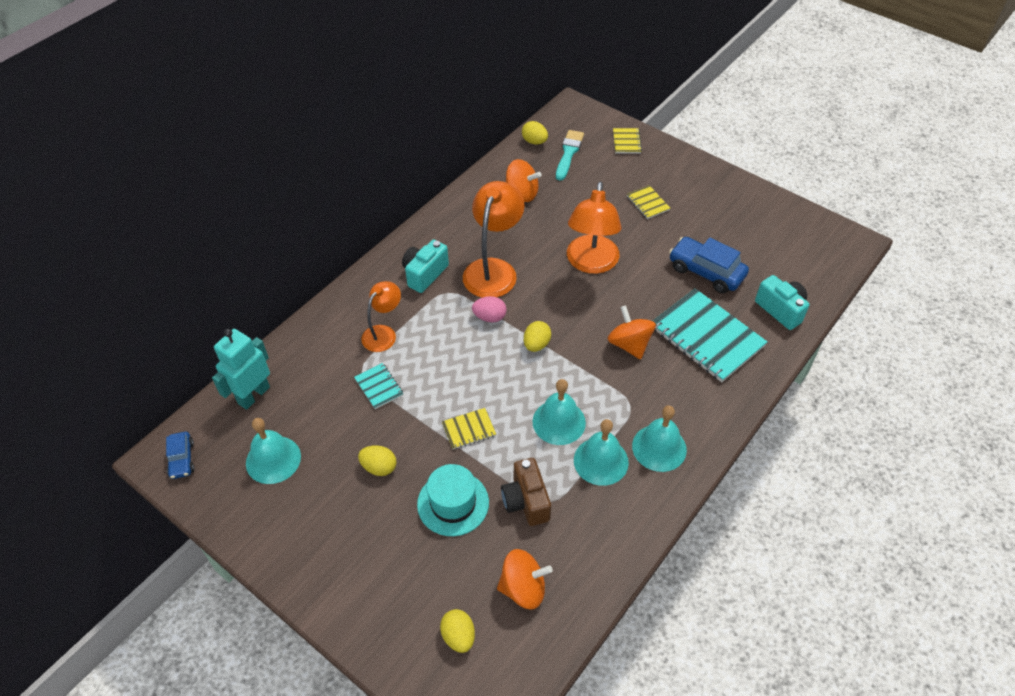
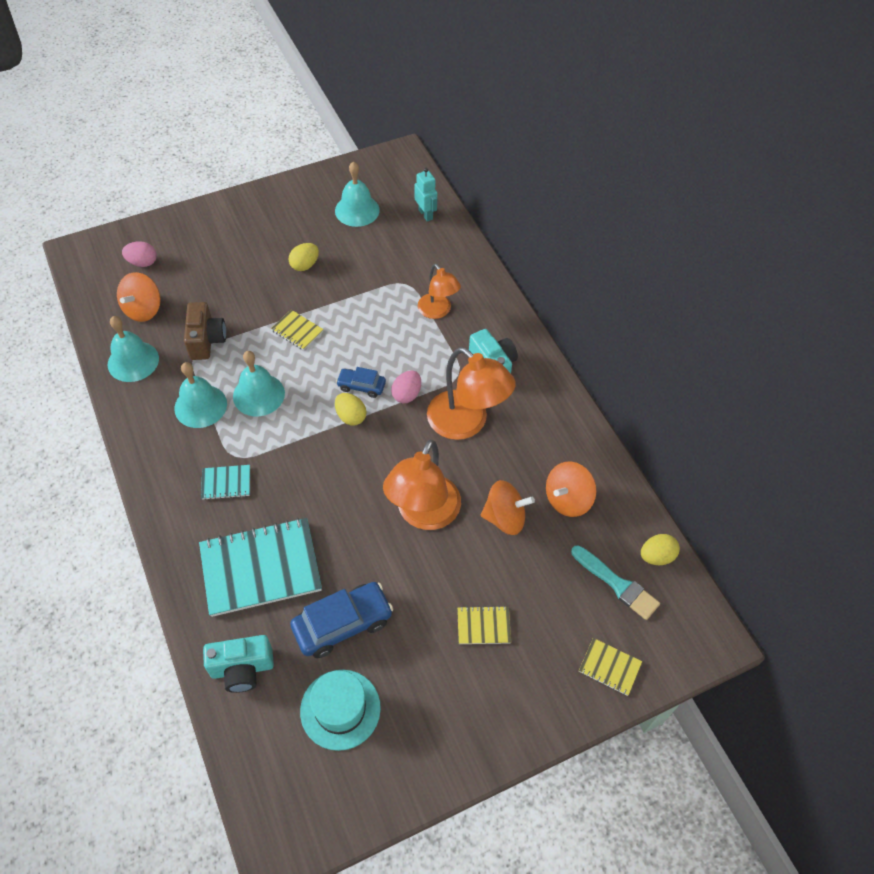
camera: 115 degrees right, 5 degrees up
(182, 459) = (393, 165): blue car -> blue car (361, 386)
(253, 395) = (425, 214): turquoise robot -> turquoise robot, size x0.65
(379, 387) = (381, 289): turquoise notebook -> turquoise notebook (226, 483)
(453, 503) = (241, 296): turquoise hat -> turquoise hat (340, 709)
(458, 636) = (143, 262): yellow egg -> pink egg
(469, 430) = (297, 331): yellow notebook -> yellow notebook turned 60 degrees counterclockwise
(526, 501) = (206, 340): brown camera -> brown camera turned 75 degrees clockwise
(591, 263) = (423, 514): orange lamp -> orange lamp turned 105 degrees counterclockwise
(629, 344) = (299, 492): orange spinning top -> orange spinning top (504, 518)
(659, 447) = (179, 455): turquoise bell -> turquoise bell (133, 361)

